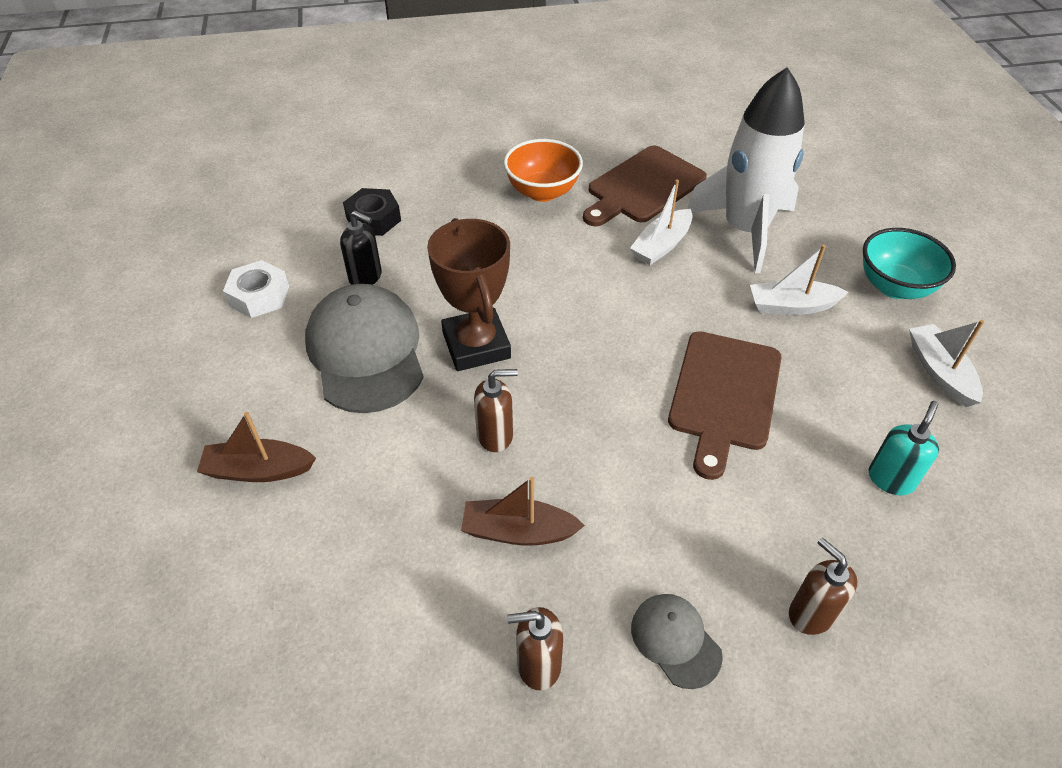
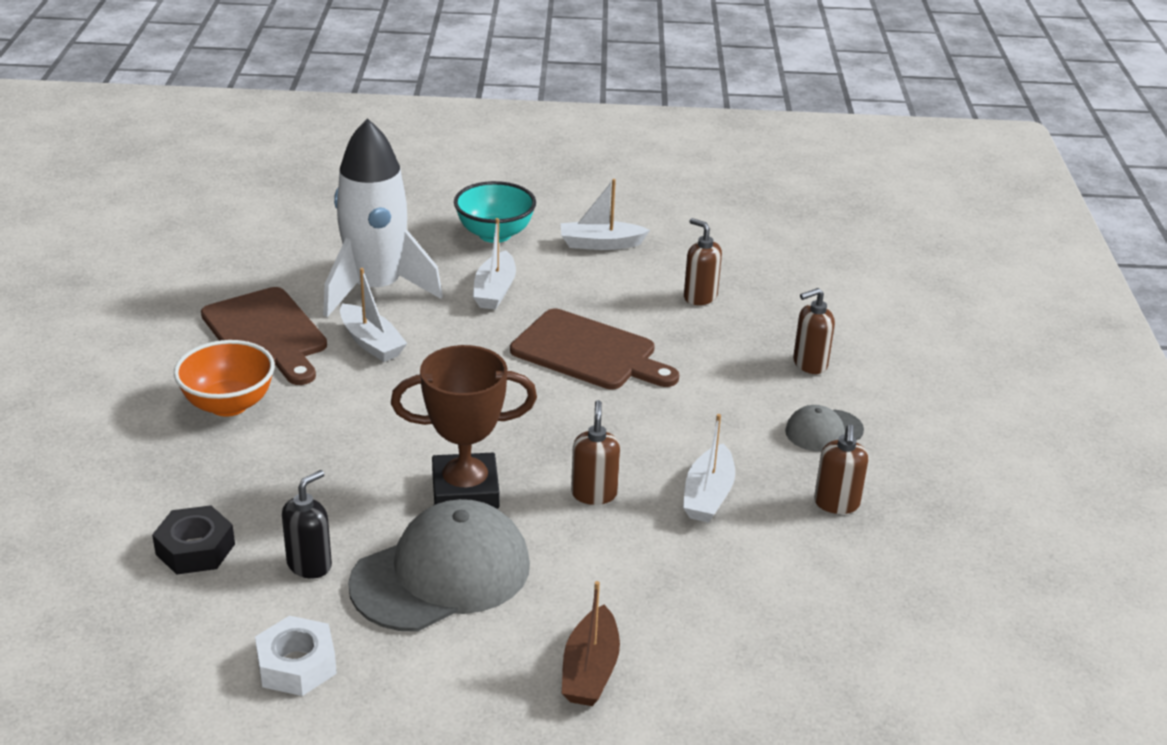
camera: 80 degrees left, 15 degrees down
(366, 352) = (441, 574): grey cap -> grey cap turned 150 degrees clockwise
(518, 531) = (708, 495): brown boat -> white boat
(891, 479) = (700, 297): turquoise soap dispenser -> brown soap dispenser

